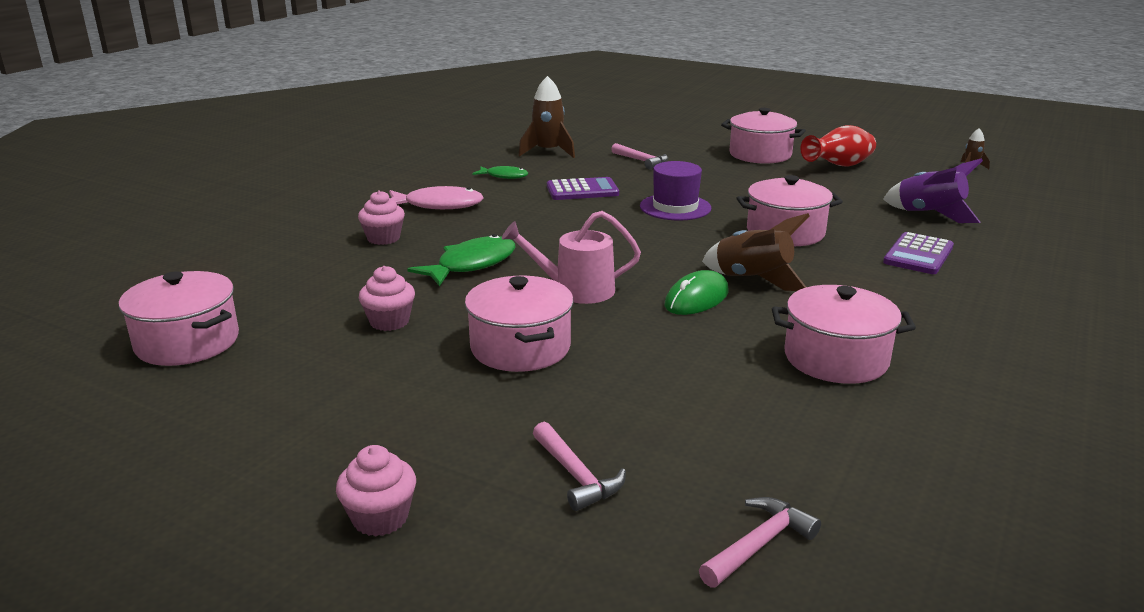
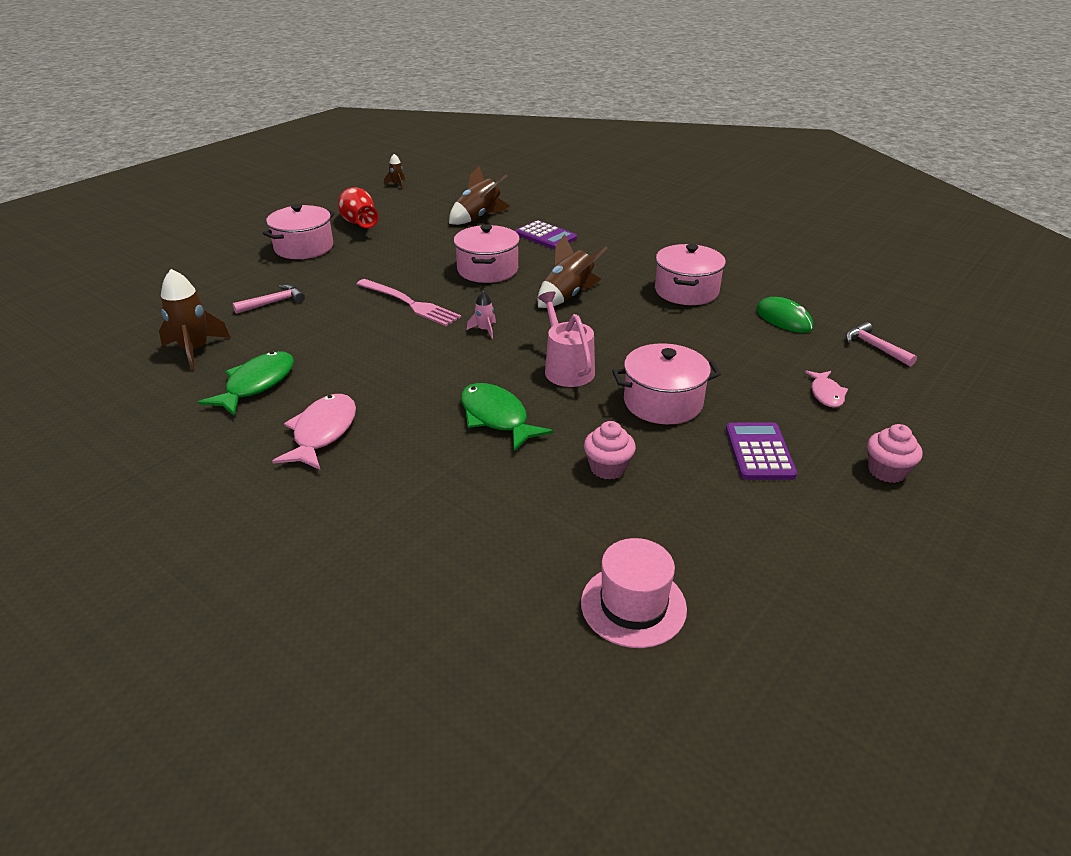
camera: 80 degrees left, 10 degrees up
(187, 342) = (633, 605): pink pot -> pink hat
(383, 238) = (404, 472): pink cupcake -> none
(504, 176) = (257, 384): green fish -> green fish, size x1.67
(576, 290) = (566, 368): pink watering can -> pink watering can turned 150 degrees clockwise
(576, 475) = (826, 394): pink hammer -> pink fish
(582, 190) = (336, 342): purple calculator -> purple calculator (759, 452)
(640, 244) = (484, 330): none -> pink rocket
(675, 207) = (410, 304): purple hat -> pink fork
(696, 298) = (594, 321): green mouse -> green mouse (783, 319)
(929, 214) = (478, 217): purple rocket -> brown rocket

